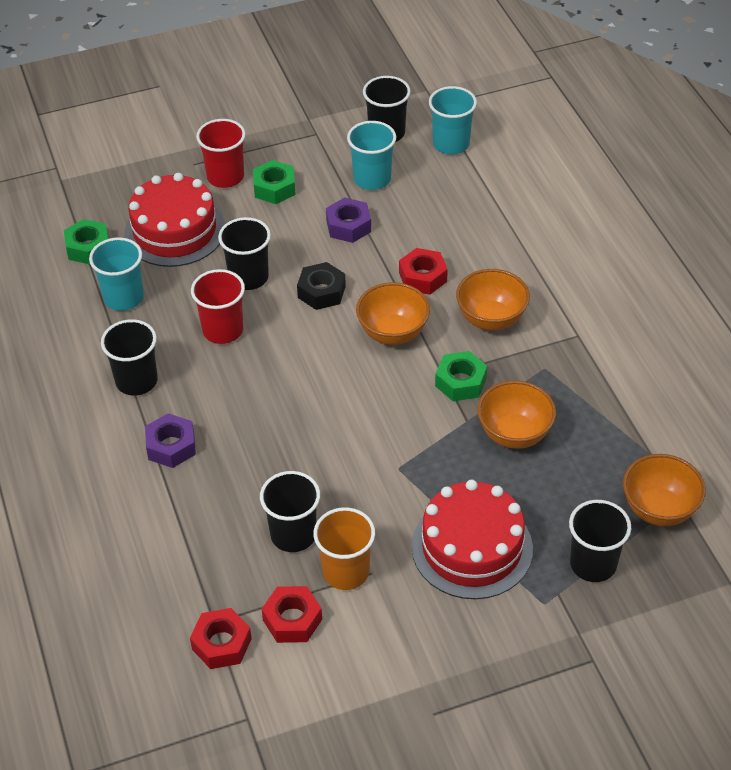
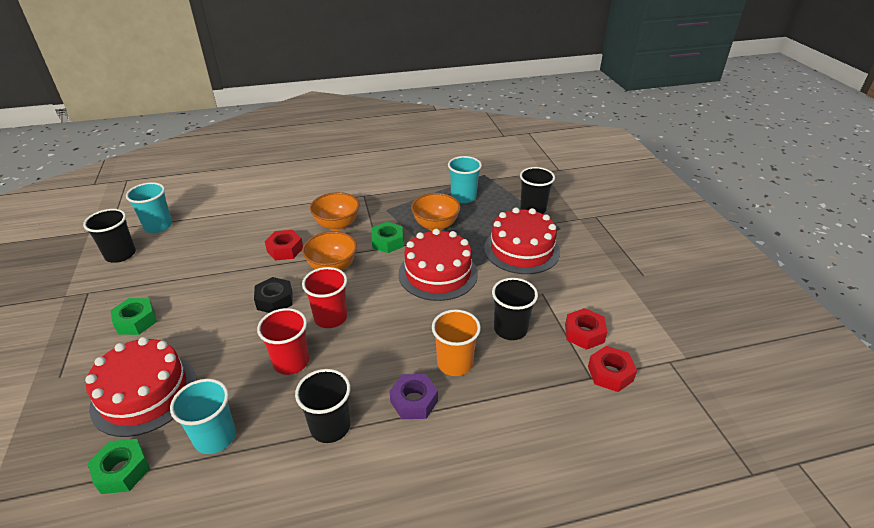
camera: 85 degrees left, 10 degrees down
(225, 177) = (96, 353): red cup -> red cup (330, 317)
(248, 277) = (236, 342): black cup -> none
(346, 572) = (542, 305): orange cup -> orange cup (455, 363)
(348, 226) = (211, 281): purple nut -> none
(372, 179) = (167, 266): turquoise cup -> turquoise cup (463, 197)
(397, 447) = (438, 273): none -> red cake
(659, 509) = (496, 185): orange bowl -> none

